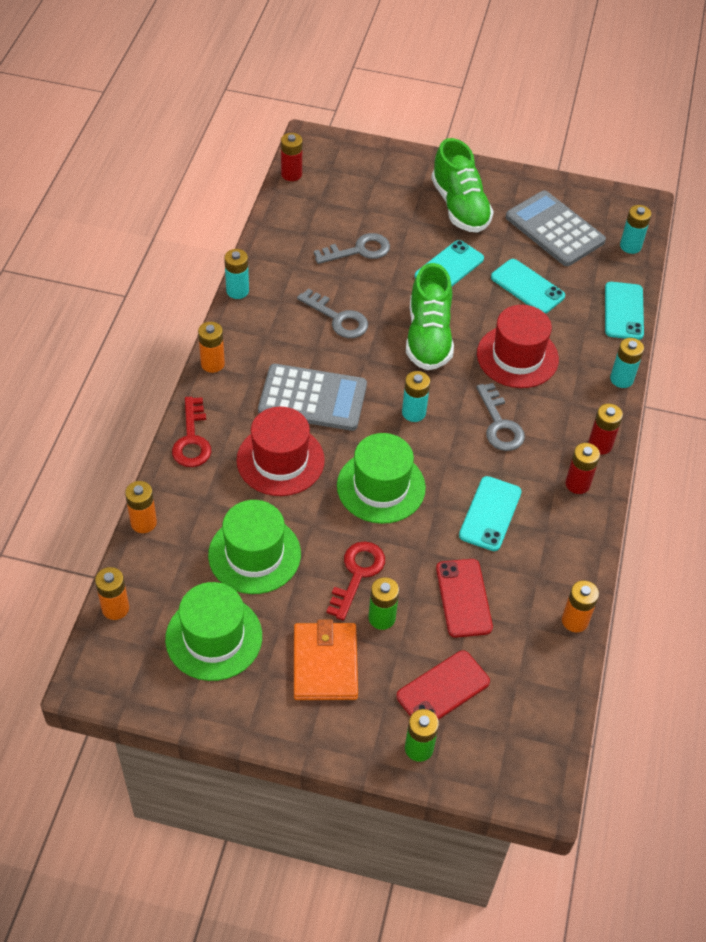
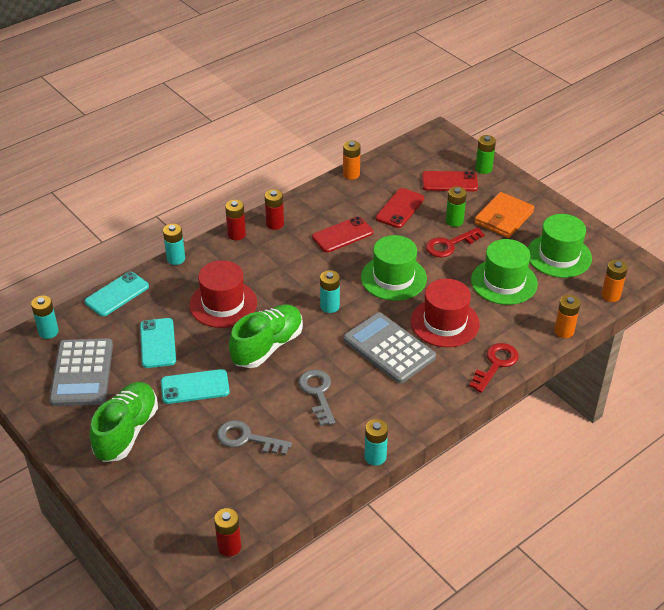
camera: 140 degrees left, 10 degrees down
(212, 364) = (441, 409): orange battery -> none
(490, 514) = (342, 235): turquoise phone -> red phone
(499, 424) = (283, 273): grey key -> none

